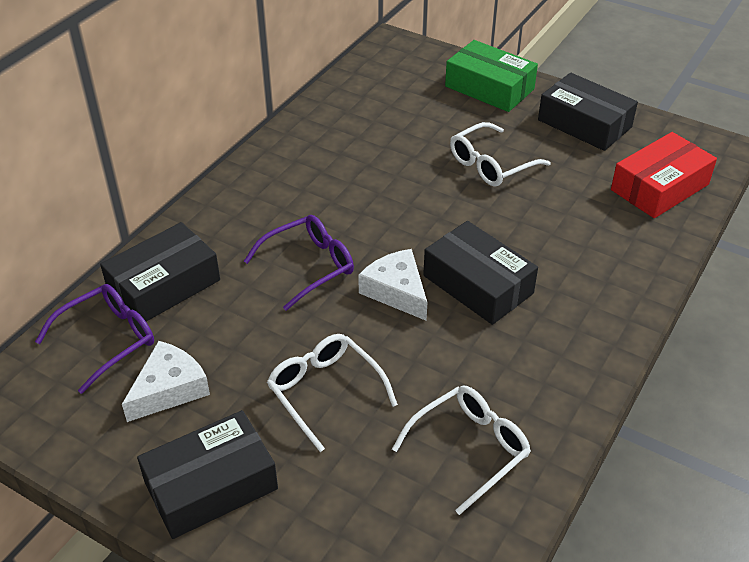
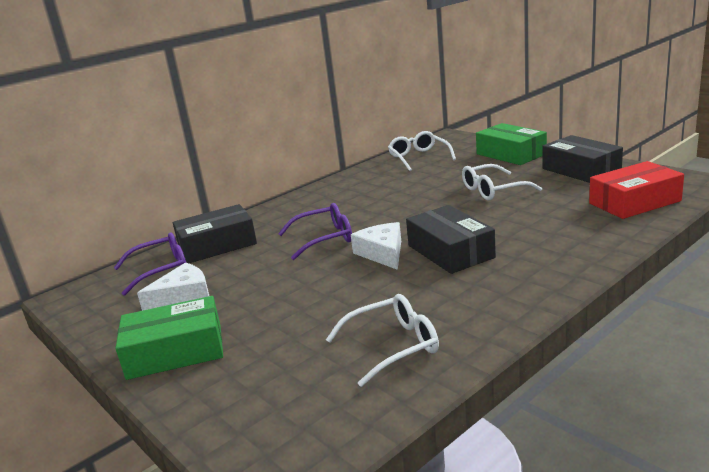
camera: 20 degrees right, 20 degrees down
(211, 485) = (175, 351): black box -> green box
(325, 392) = (295, 305): white glasses -> white glasses (419, 158)

